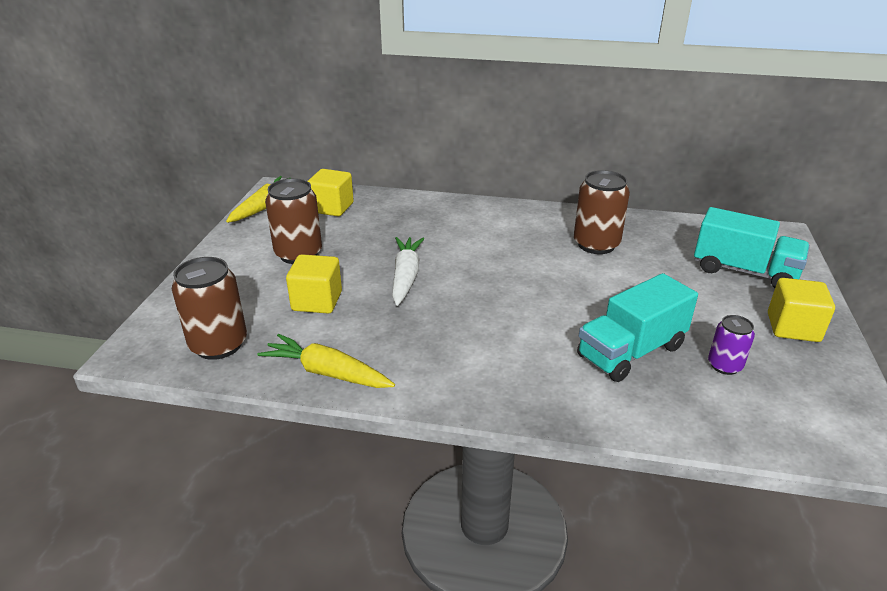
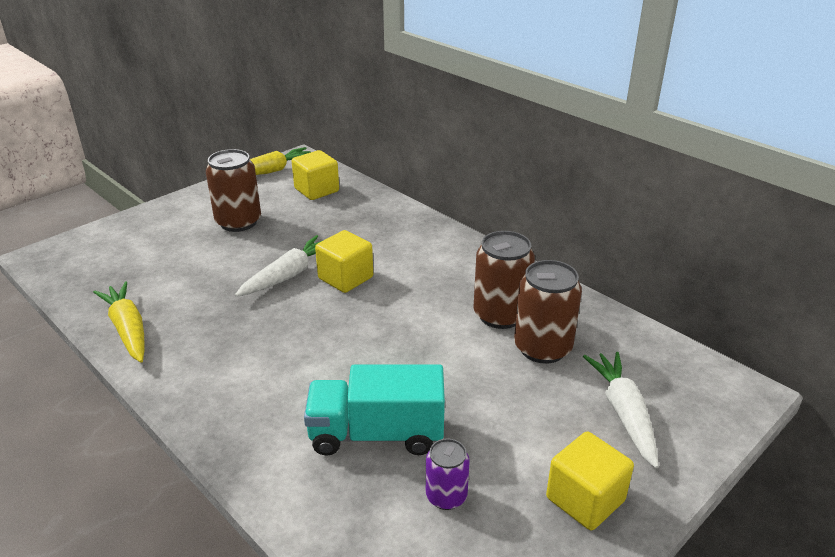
camera: 35 degrees right, 0 degrees up
(218, 345) = (94, 273): brown can -> brown can (542, 348)
(317, 301) = (198, 268): yellow cube -> yellow cube (345, 278)
(744, 271) = (623, 413): turquoise truck -> white carrot

